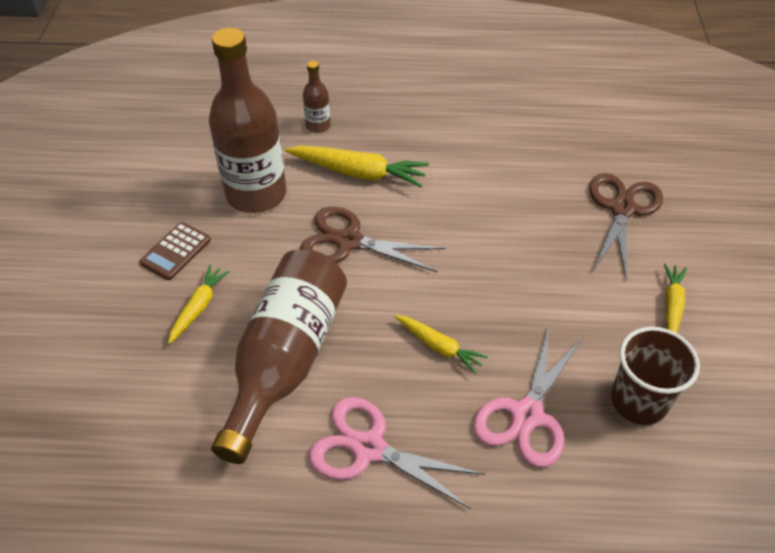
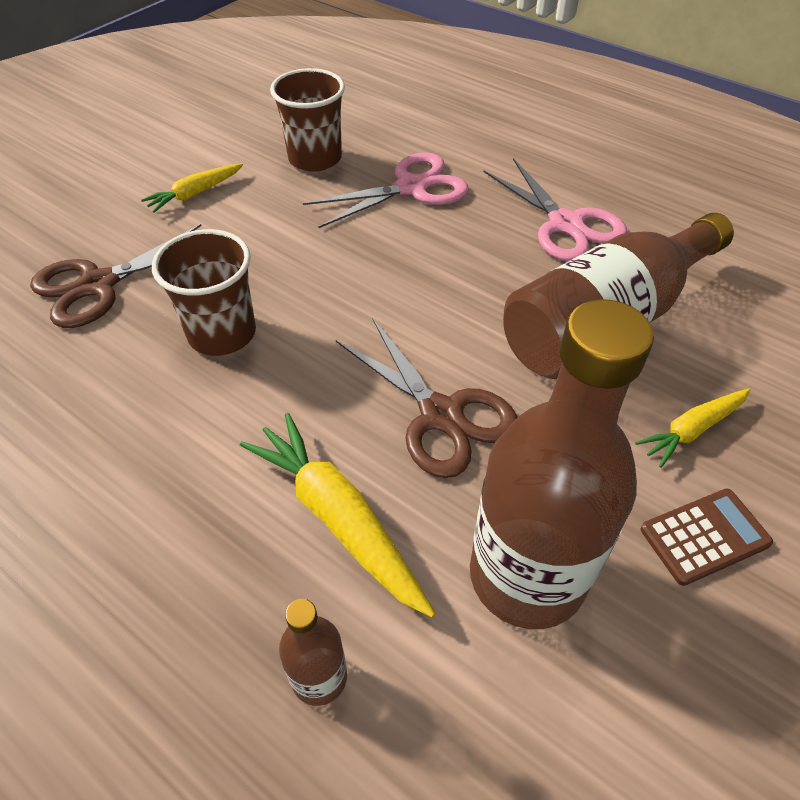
camera: 145 degrees left, 0 degrees up
(439, 347) = (437, 261): yellow carrot -> none
(514, 220) = (222, 333): none -> brown cup

